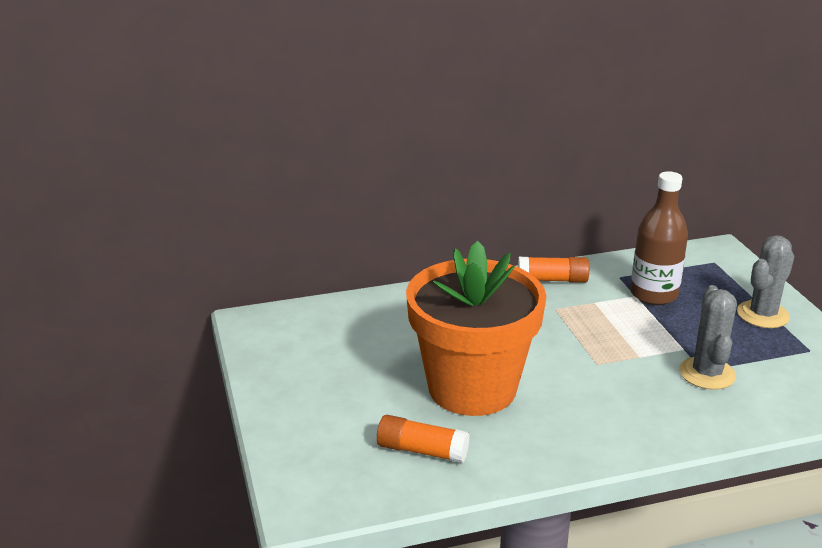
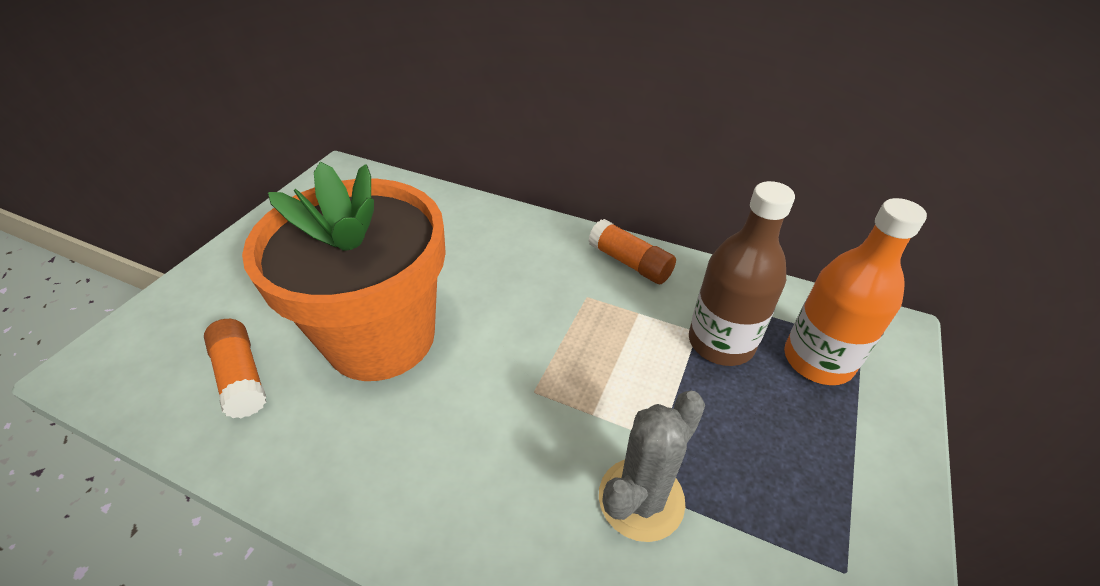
camera: 40 degrees right, 15 degrees up
(705, 279) = (817, 360): none -> orange bottle
(762, 315) = (838, 461): grey cactus -> none

